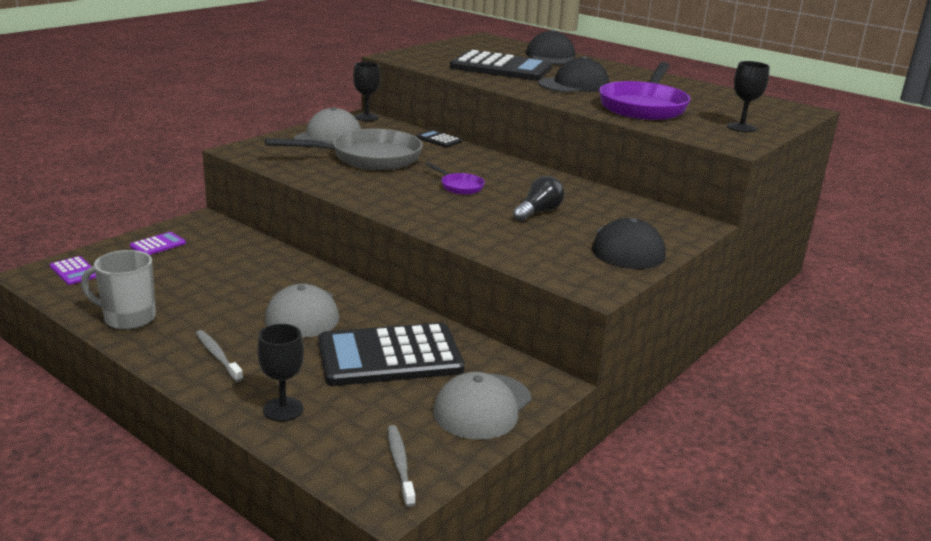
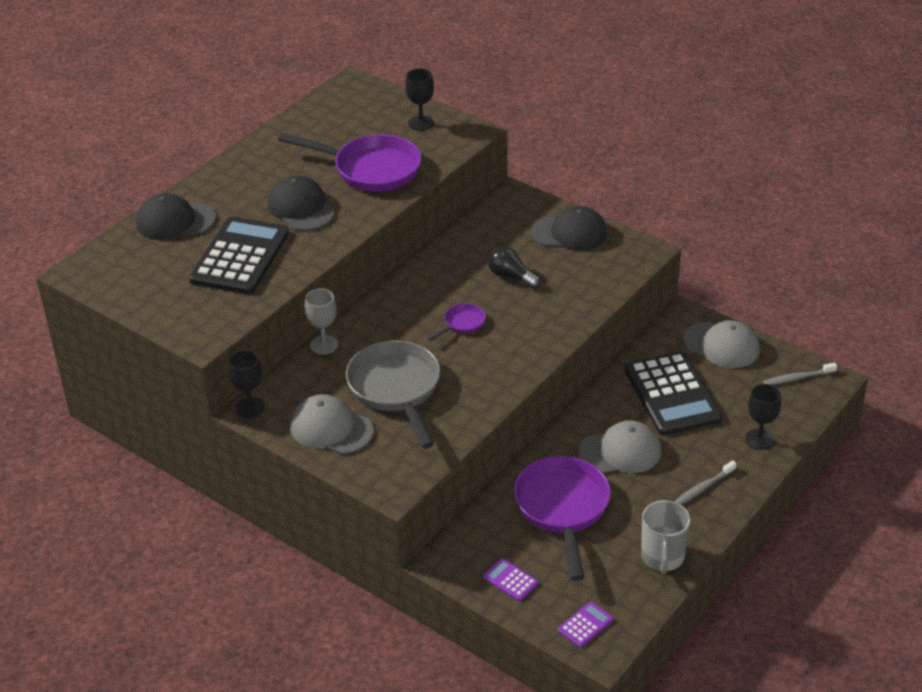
camera: 90 degrees left, 15 degrees up
(233, 275) = (562, 509): none -> purple pan
(439, 140) = (324, 345): black calculator -> grey goblet

